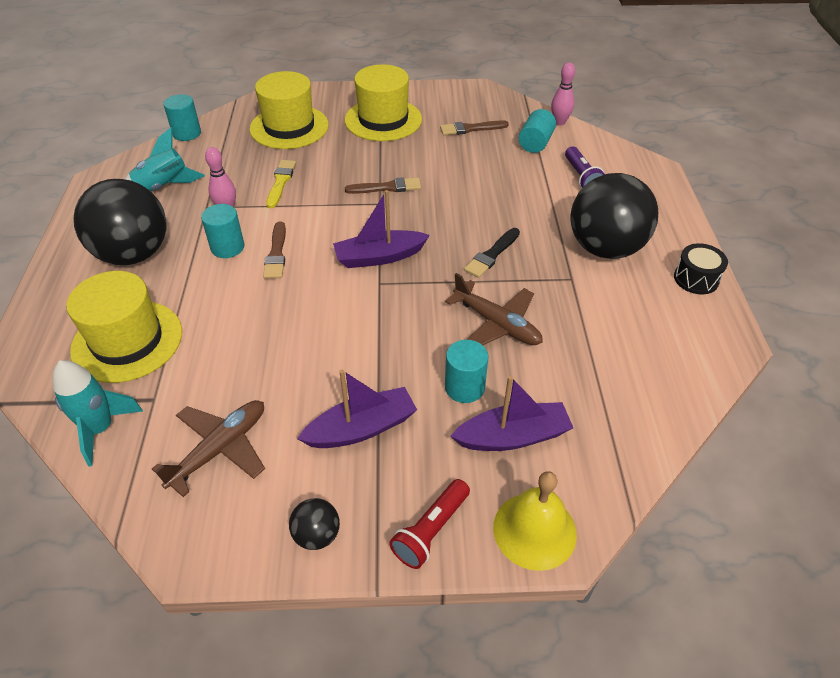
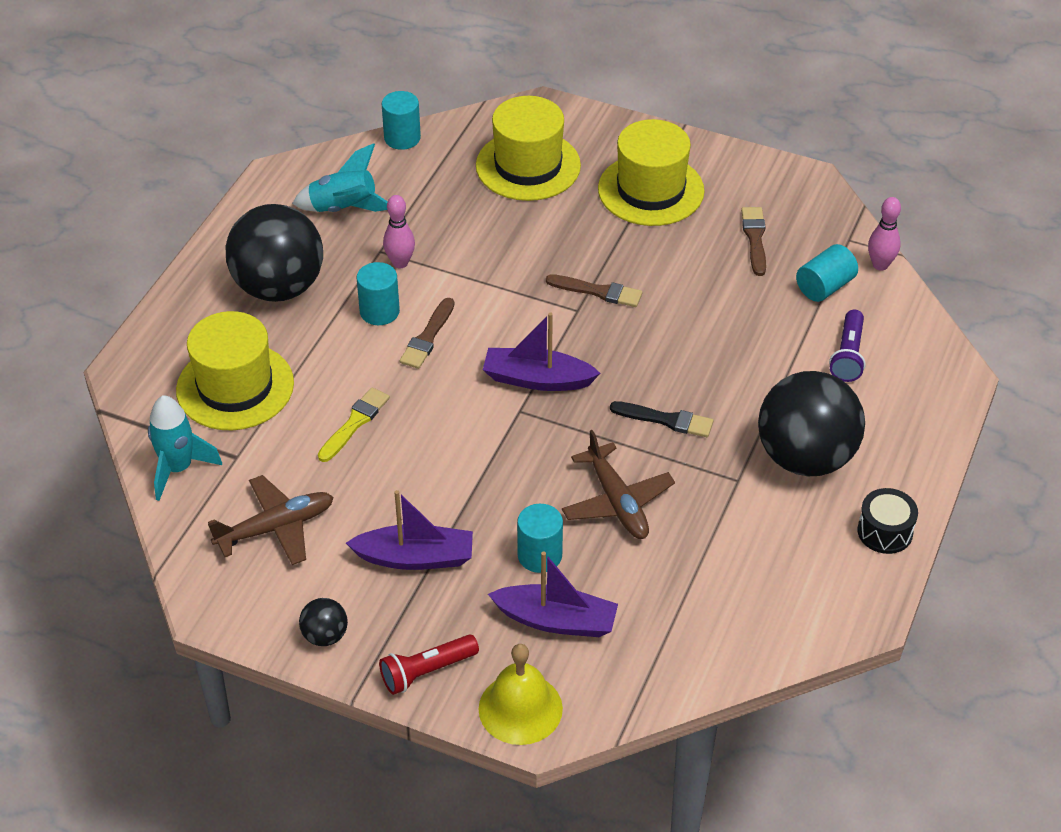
camera: 25 degrees right, 0 degrees up
(281, 182) = (478, 244): yellow brush -> yellow brush (354, 423)
(470, 129) = (755, 238): brown brush -> brown brush turned 75 degrees clockwise
(492, 255) = (666, 420): black brush -> black brush turned 135 degrees counterclockwise

